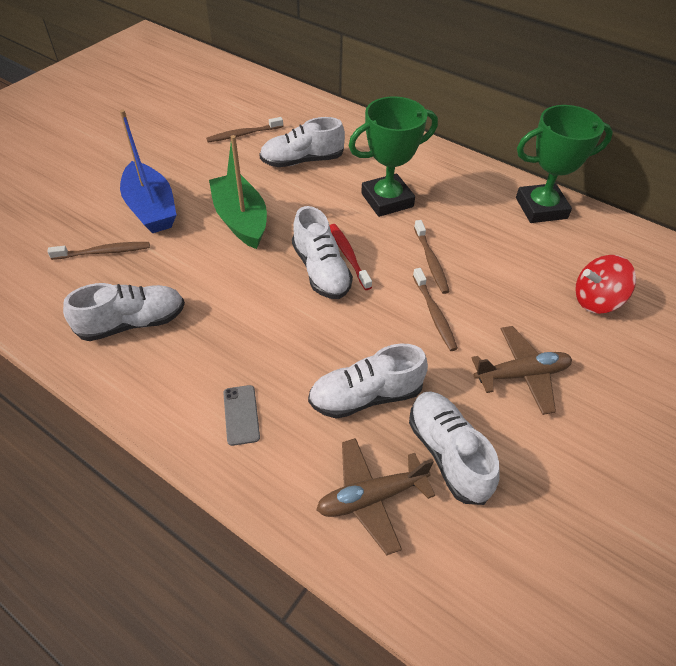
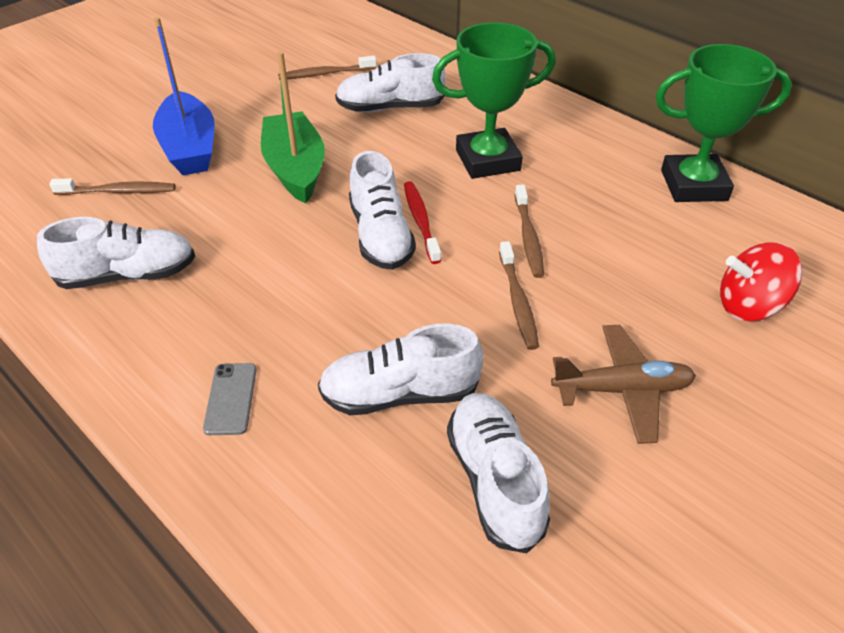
camera: 10 degrees right, 5 degrees down
(371, 497) = (375, 525): brown plane -> none

